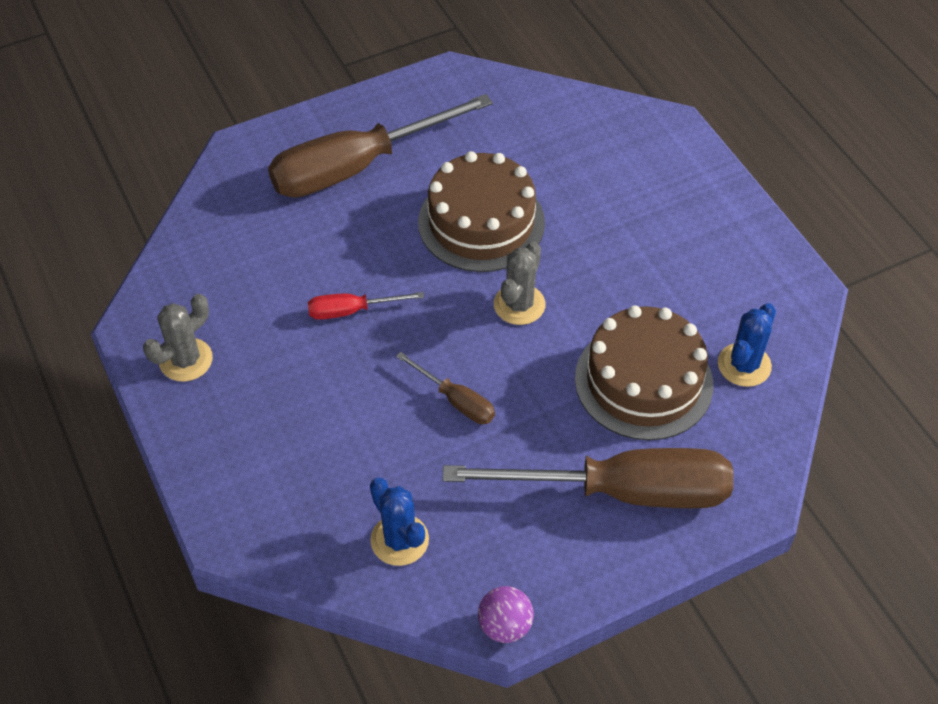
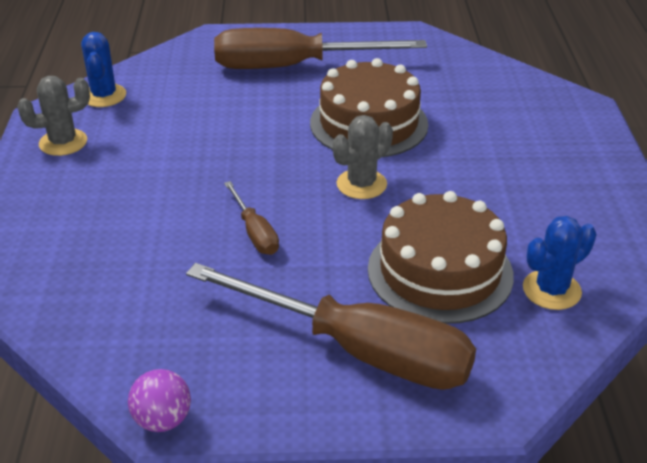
camera: 25 degrees right, 15 degrees down
(351, 311) = (216, 149): red screwdriver -> none
(399, 540) = (124, 316): blue cactus -> blue cactus (104, 96)

